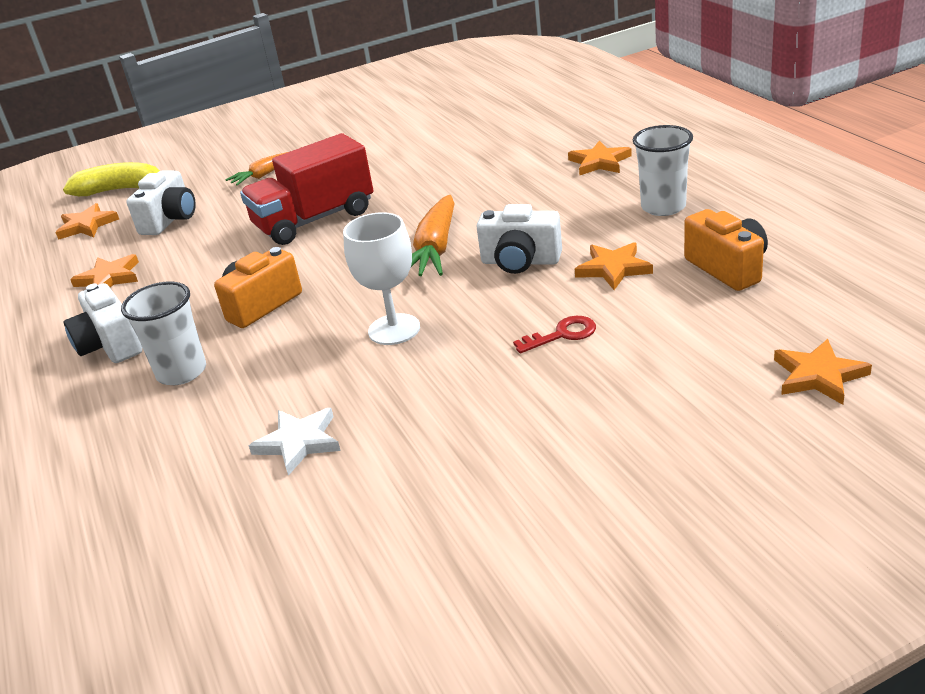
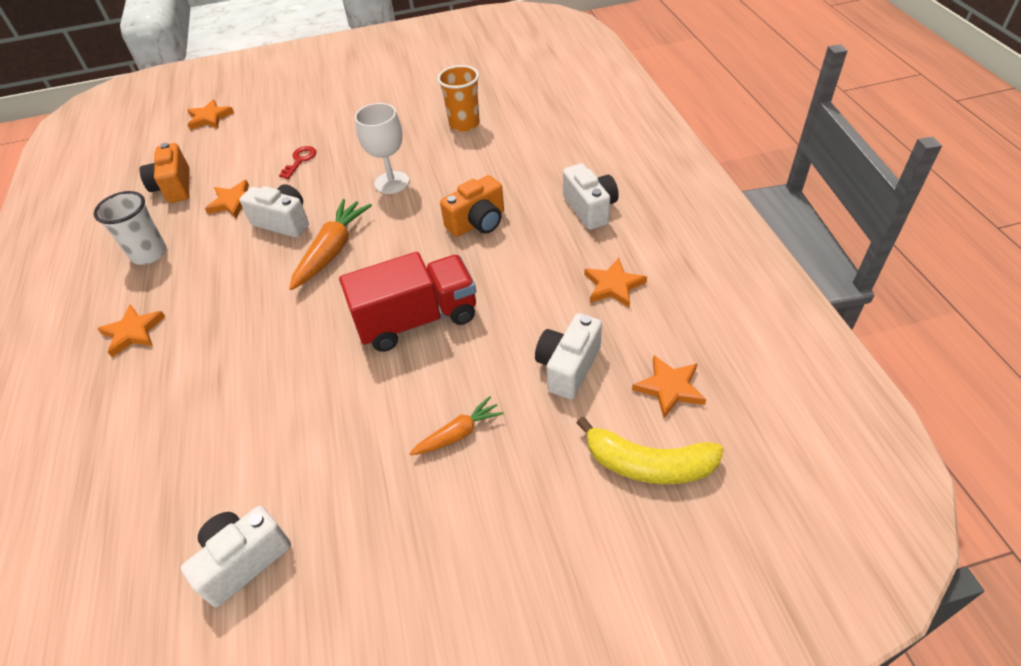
camera: 170 degrees left, 15 degrees up
(181, 372) = (533, 177): white cup -> none
(298, 442) = (464, 124): white star -> orange cup
(396, 112) = (243, 560): none -> white camera
(562, 334) = (300, 160): red key -> red key turned 120 degrees clockwise

